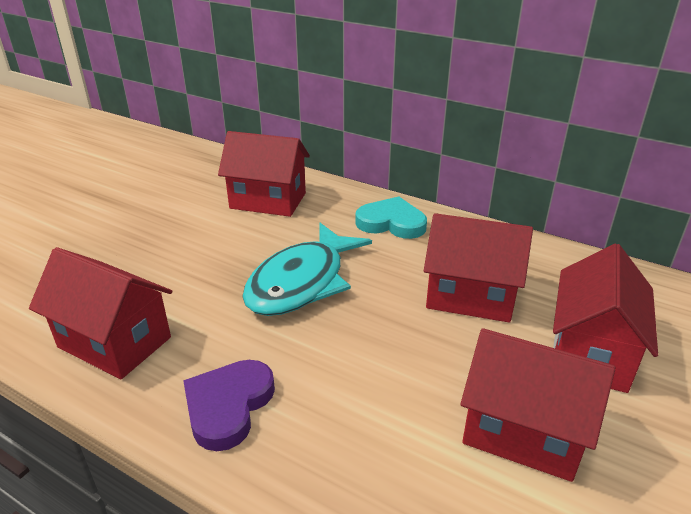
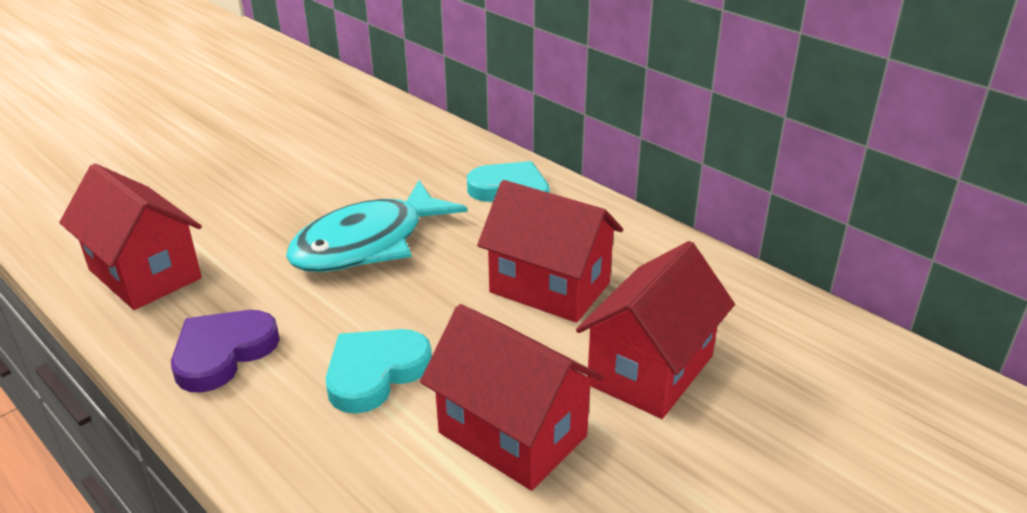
camera: 15 degrees right, 0 degrees up
(268, 201) = (383, 148): red house -> none
(375, 398) = (375, 372): none -> turquoise heart

